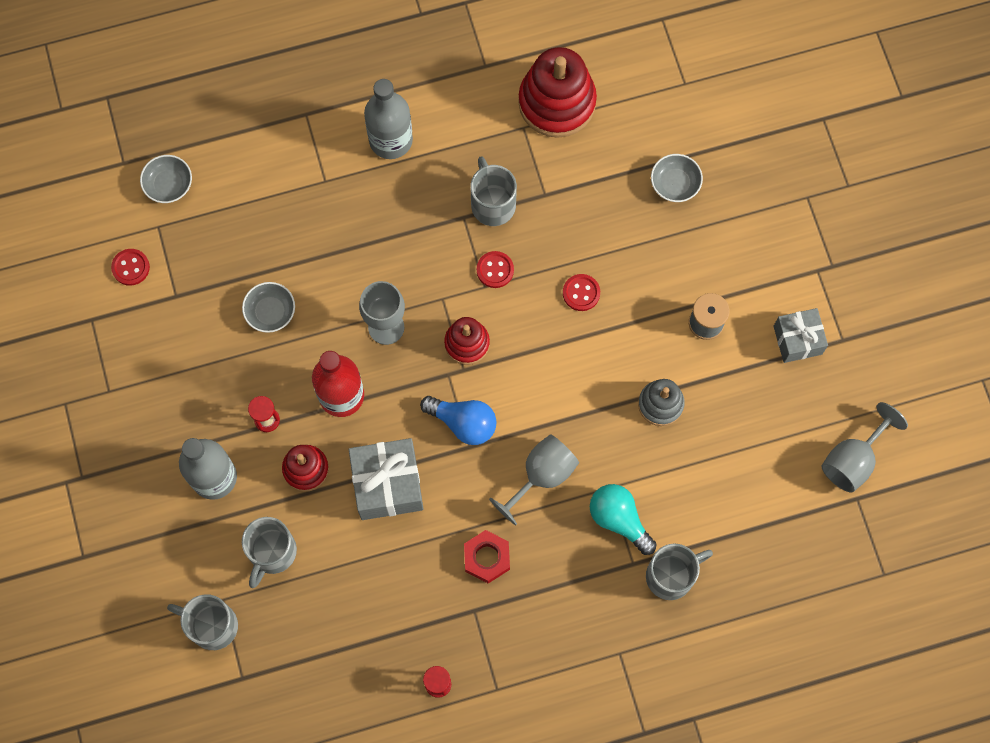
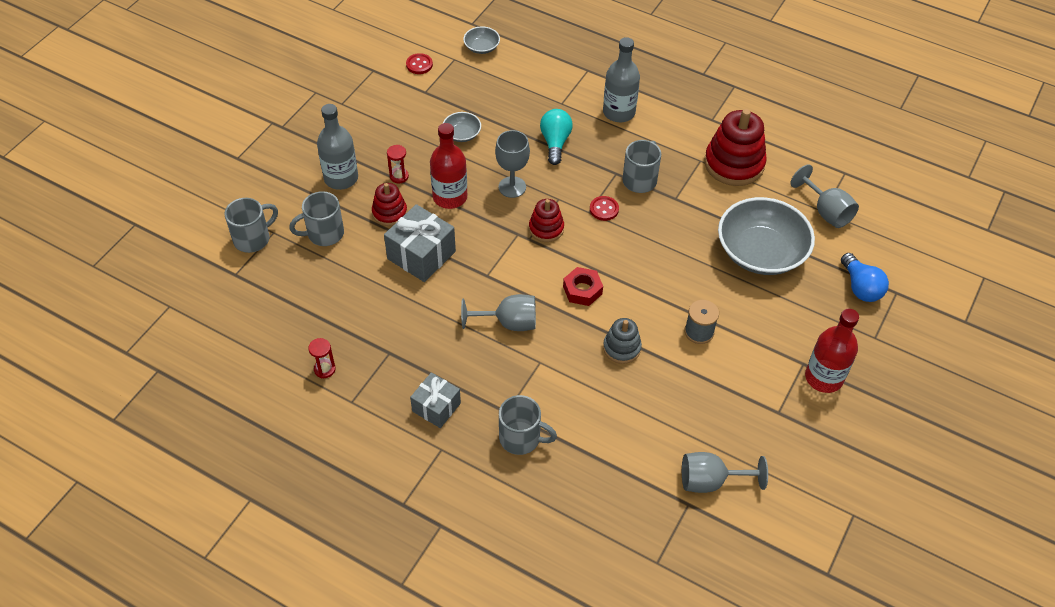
camera: 45 degrees right, 20 degrees down
(212, 625) = (253, 238): grey mug -> grey mug turned 75 degrees clockwise
(463, 423) = (497, 262): blue light bulb -> blue light bulb (860, 287)
(486, 558) = (428, 334): red nut -> red nut (582, 290)
(581, 293) = (640, 258): red button -> none
(619, 519) = (526, 382): turquoise light bulb -> turquoise light bulb (555, 142)
(675, 183) = (761, 252): grey bowl -> grey bowl, size x2.25
(687, 82) = (826, 211): none -> grey goblet
(797, 340) = (748, 388): grey gift -> grey gift (436, 407)
(845, 269) = (823, 377): none -> red bottle

